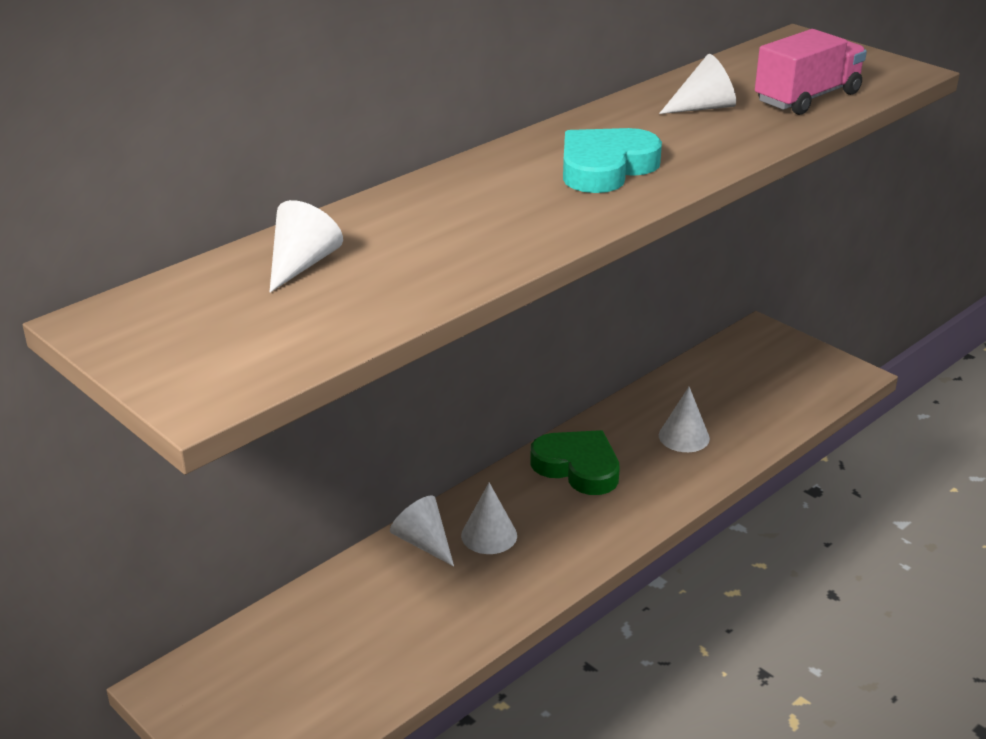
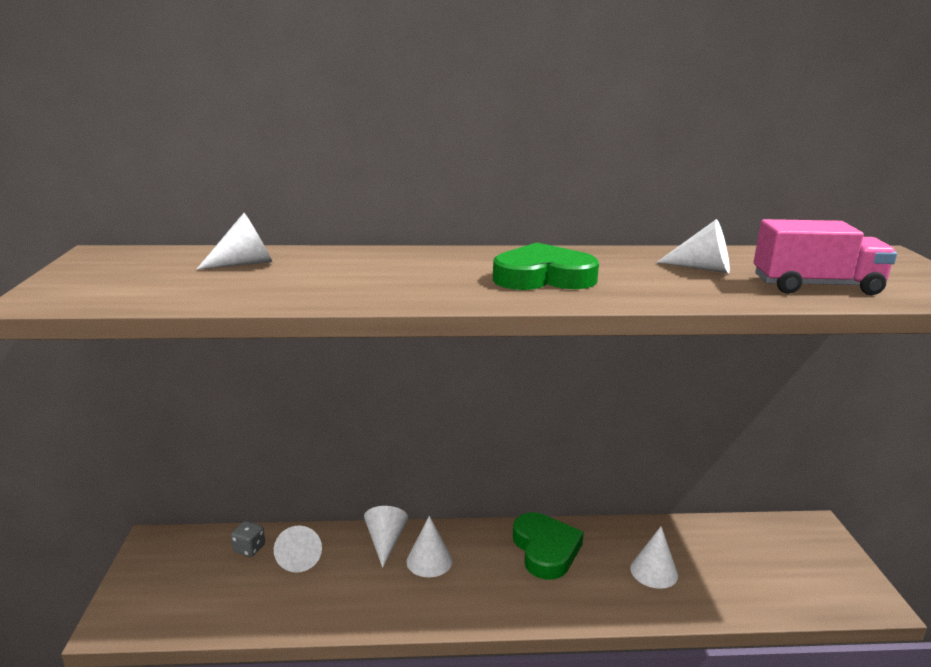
camera: 40 degrees right, 10 degrees down
(291, 629) = (249, 549): none -> grey dice
(357, 605) = (299, 557): none -> white cone
(605, 168) = (543, 277): turquoise heart -> green heart

